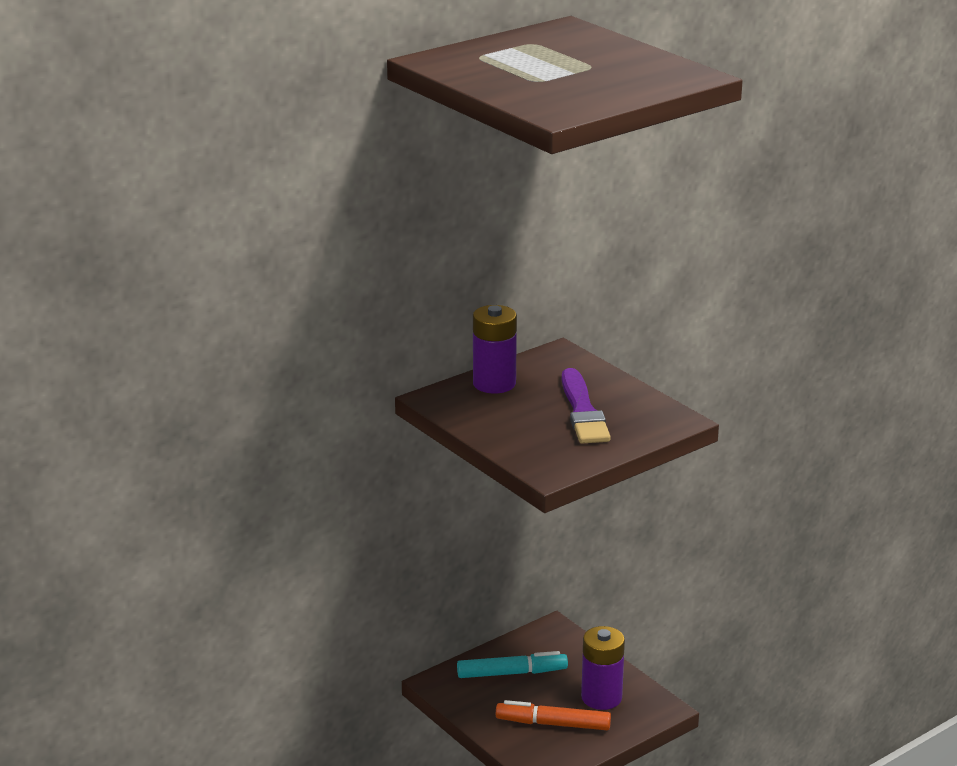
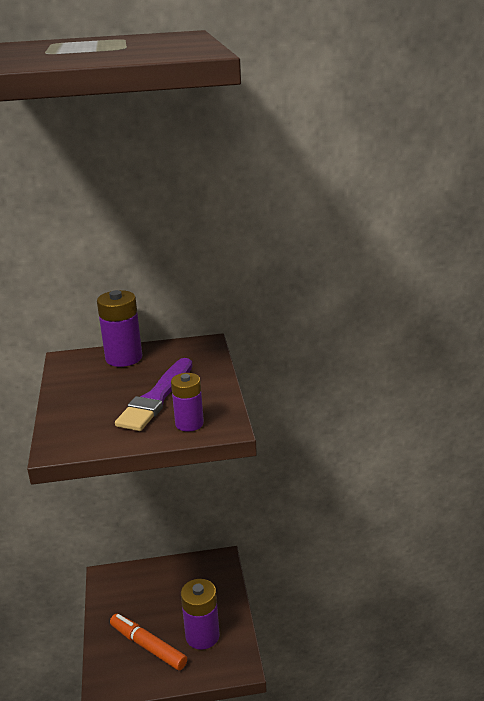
camera: 30 degrees right, 0 degrees up
(512, 673) = (159, 588): turquoise marker -> none
(645, 425) = (189, 423): none -> purple battery

